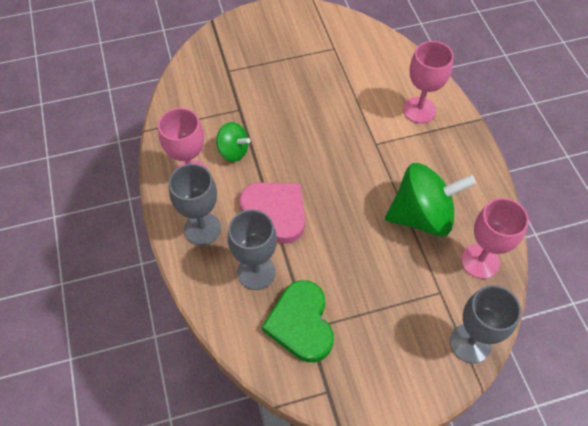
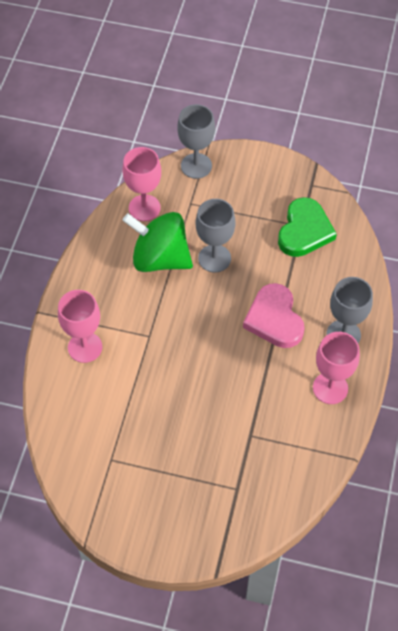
camera: 150 degrees left, 0 degrees up
(233, 151) = (280, 393): green spinning top -> none
(256, 272) = (317, 280): grey goblet -> grey goblet (214, 258)

